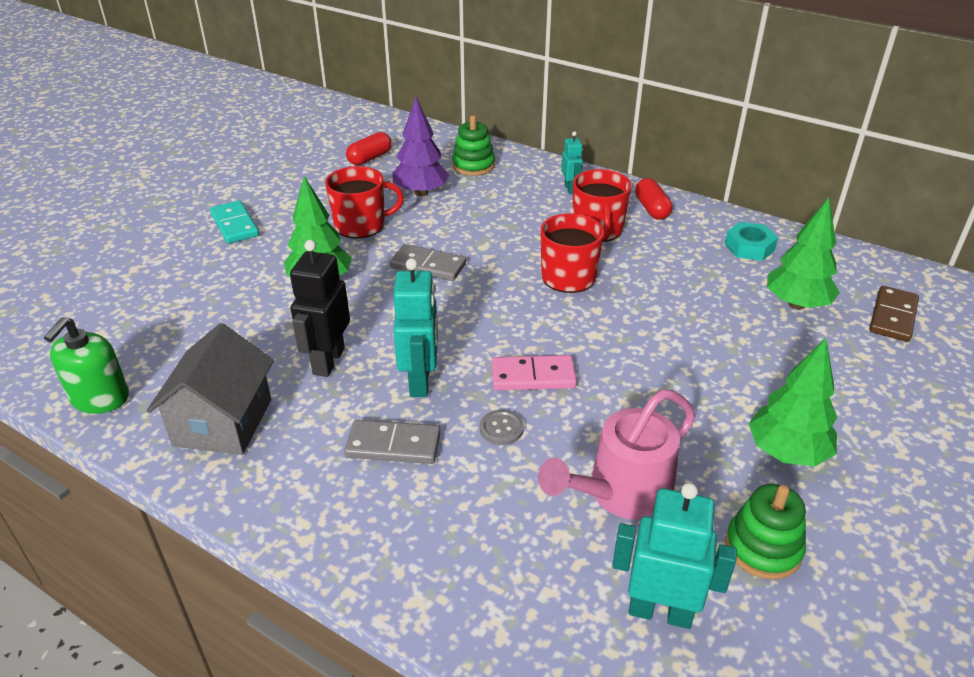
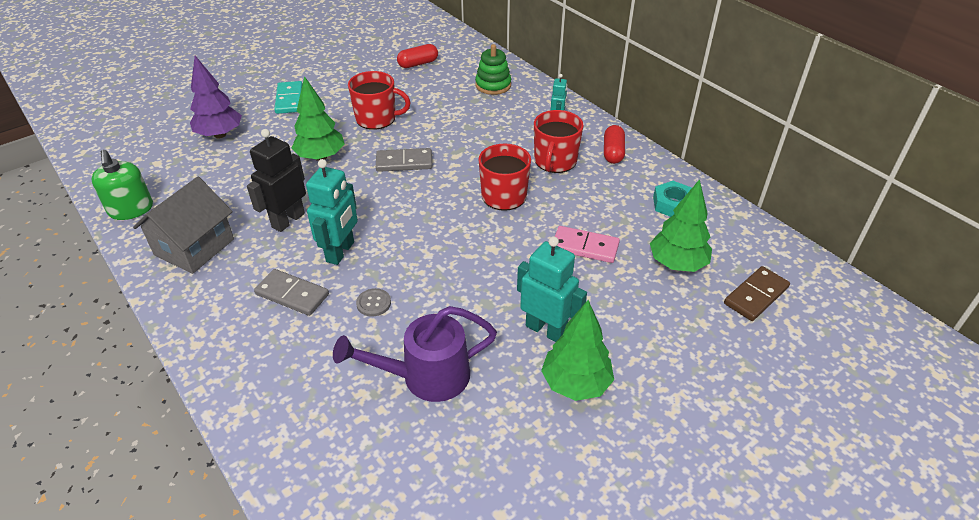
camera: 20 degrees right, 5 degrees up
(100, 398) = (131, 209): green soap dispenser -> green soap dispenser turned 60 degrees counterclockwise
(421, 192) = (438, 100): purple tree -> purple tree (220, 135)
(428, 266) = (404, 162): grey domino -> grey domino turned 45 degrees counterclockwise
(533, 376) = (423, 269): pink domino -> pink domino (585, 247)
(620, 493) = (425, 377): pink watering can -> purple watering can
(660, 611) = (393, 471): turquoise robot -> turquoise robot (546, 330)
(763, 548) = (502, 450): green stacking toy -> none

